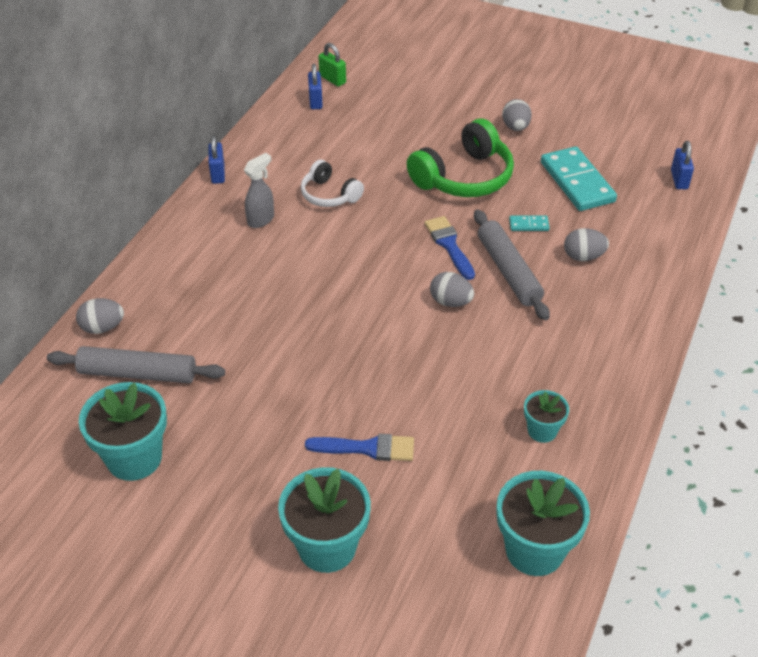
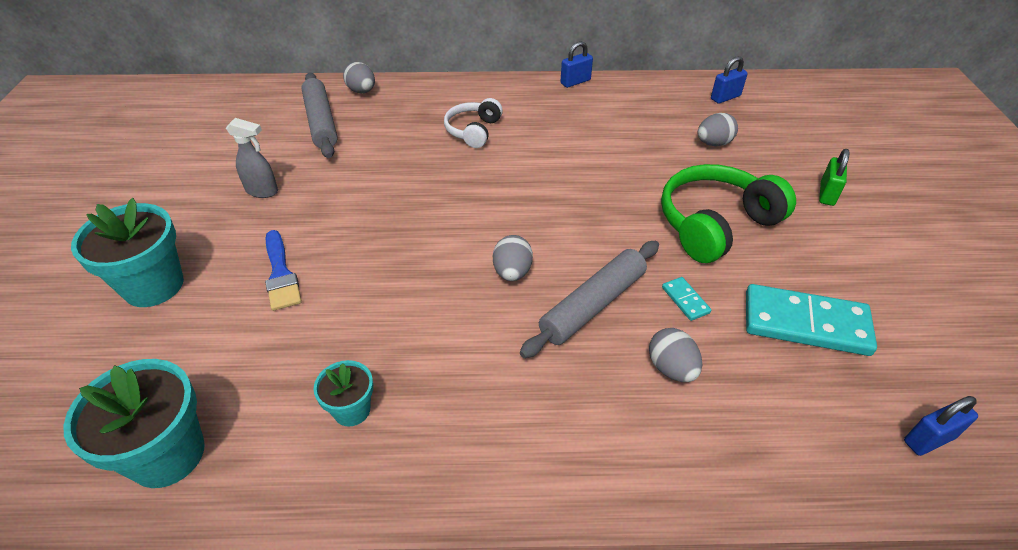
camera: 65 degrees right, 0 degrees up
(134, 458) = (232, 150): turquoise flower pot -> none
(261, 219) = (537, 120): grey spray bottle -> grey spray bottle (262, 191)
(329, 195) = (603, 146): white headphones -> white headphones (473, 131)
(332, 79) = (768, 96): green padlock -> green padlock (827, 194)
(449, 245) = (598, 245): blue brush -> none
(464, 177) = (715, 224): green headphones -> green headphones turned 120 degrees clockwise
(515, 127) = (845, 239): grey egg -> grey egg (713, 143)
(577, 182) = (805, 323): turquoise domino -> turquoise domino turned 60 degrees clockwise

